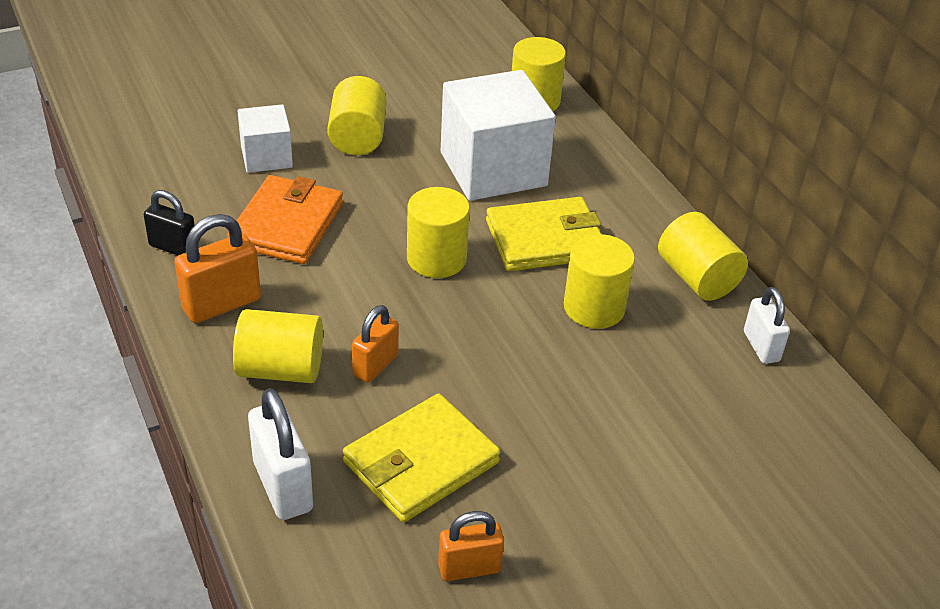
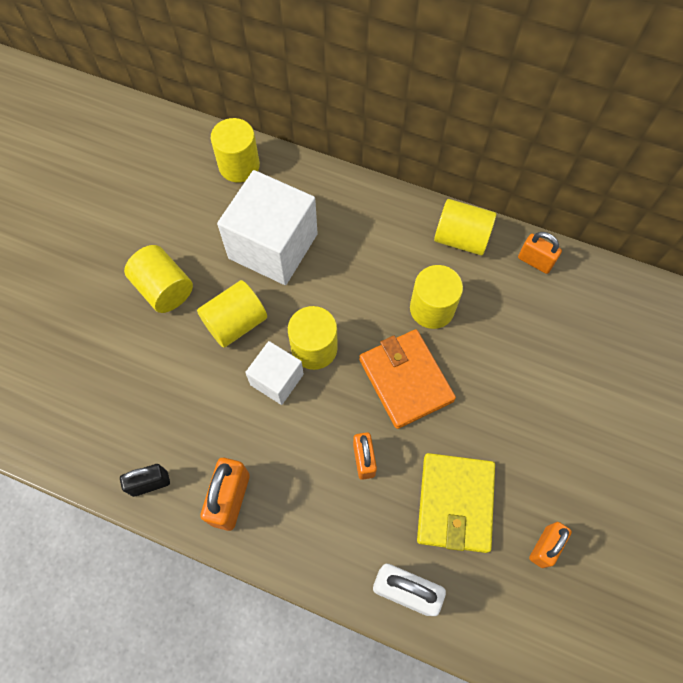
camera: 40 degrees left, 25 degrees up
(266, 157) = (124, 356): white cube -> white cube (277, 379)
(280, 369) = (317, 513): yellow cylinder -> yellow cylinder (235, 323)
(287, 225) = (200, 401): orange wallet -> orange wallet (406, 380)
(545, 239) = (357, 279): yellow wallet -> none
(761, 346) = (535, 261): white padlock -> orange padlock

